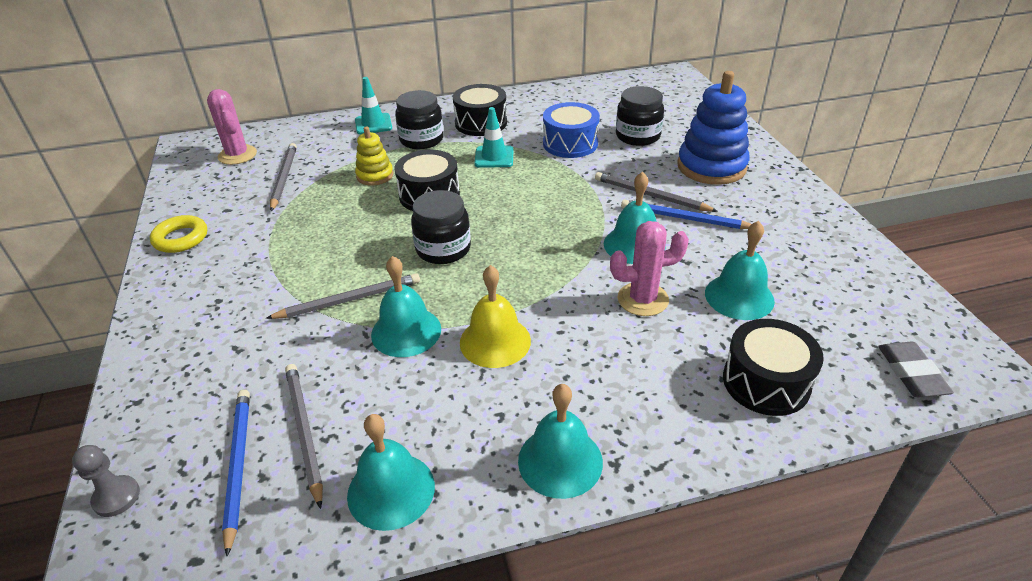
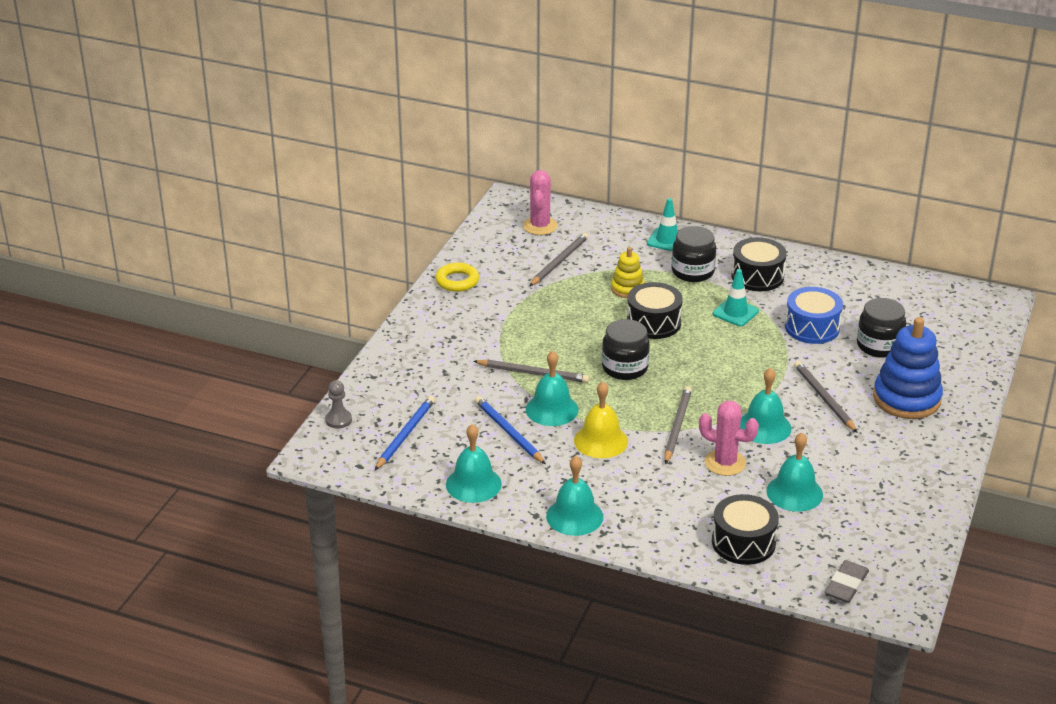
camera: 35 degrees right, 5 degrees down
(304, 431) = (450, 435): grey pencil -> grey pencil (677, 426)
(684, 218) = (827, 426): blue pencil -> blue pencil (508, 432)

